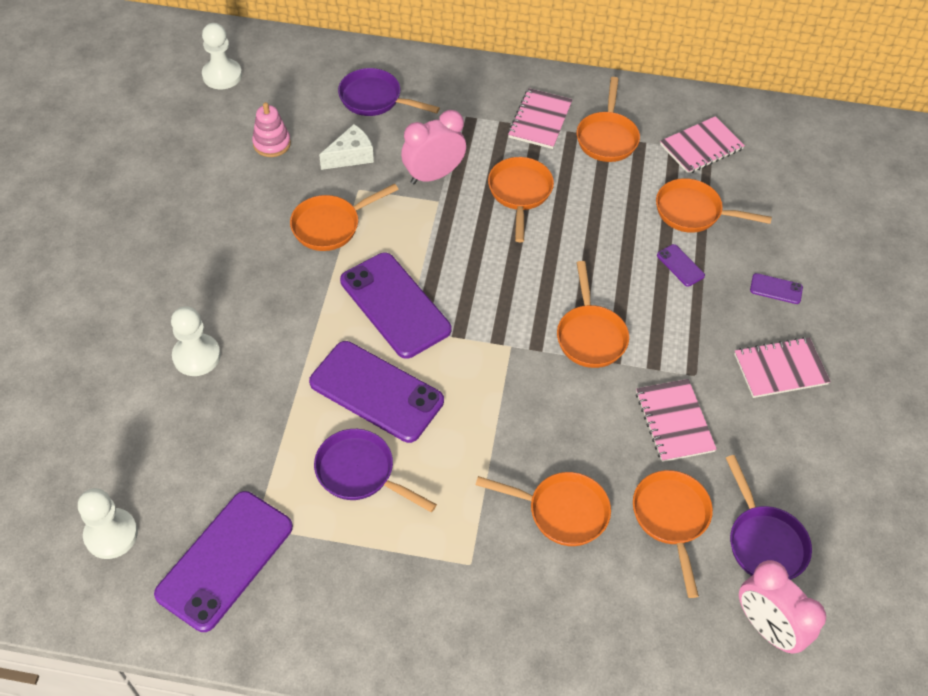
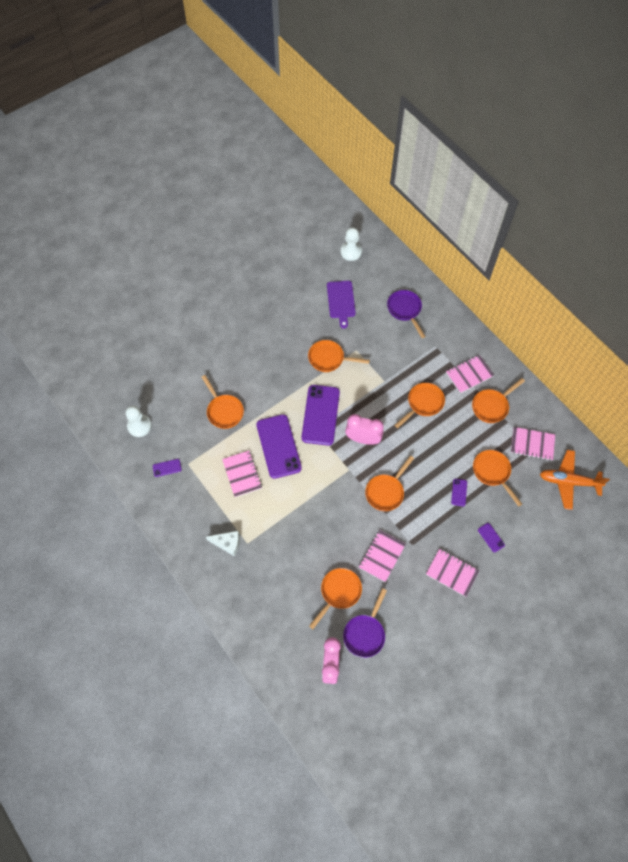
camera: 45 degrees right, 10 degrees up
(196, 356) = (227, 378): white pawn -> none
(225, 560) = (167, 468): purple phone -> purple phone, size x0.42
(272, 144) = (341, 301): pink stacking toy -> purple cutting board
(351, 156) = (368, 331): white cheese -> white cheese (227, 543)
(360, 473) = (242, 474): purple pan -> pink notebook
(433, 175) = (394, 367): pink clock -> pink clock (363, 439)
(562, 511) = (300, 553): orange pan -> orange pan (224, 411)
(787, 158) = (568, 482): none -> orange plane

